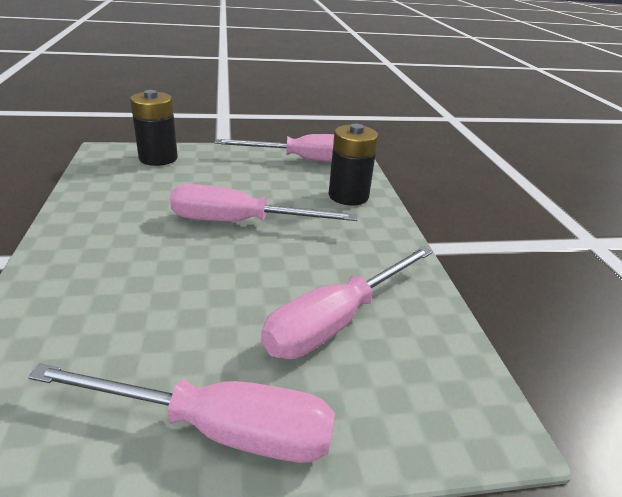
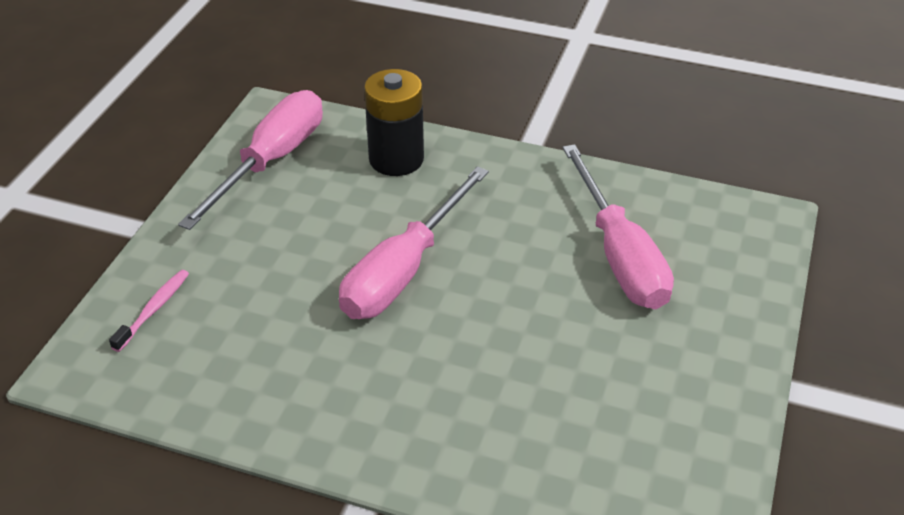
camera: 60 degrees left, 10 degrees up
(158, 158) = (154, 309): black battery -> pink toothbrush
(218, 429) = (714, 368): pink screwdriver -> none

